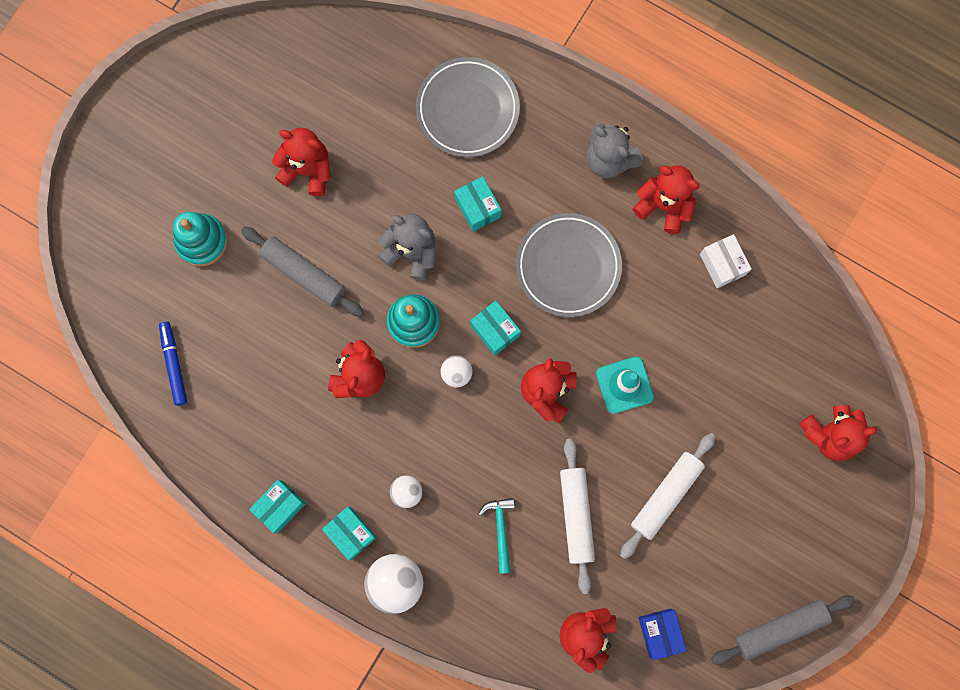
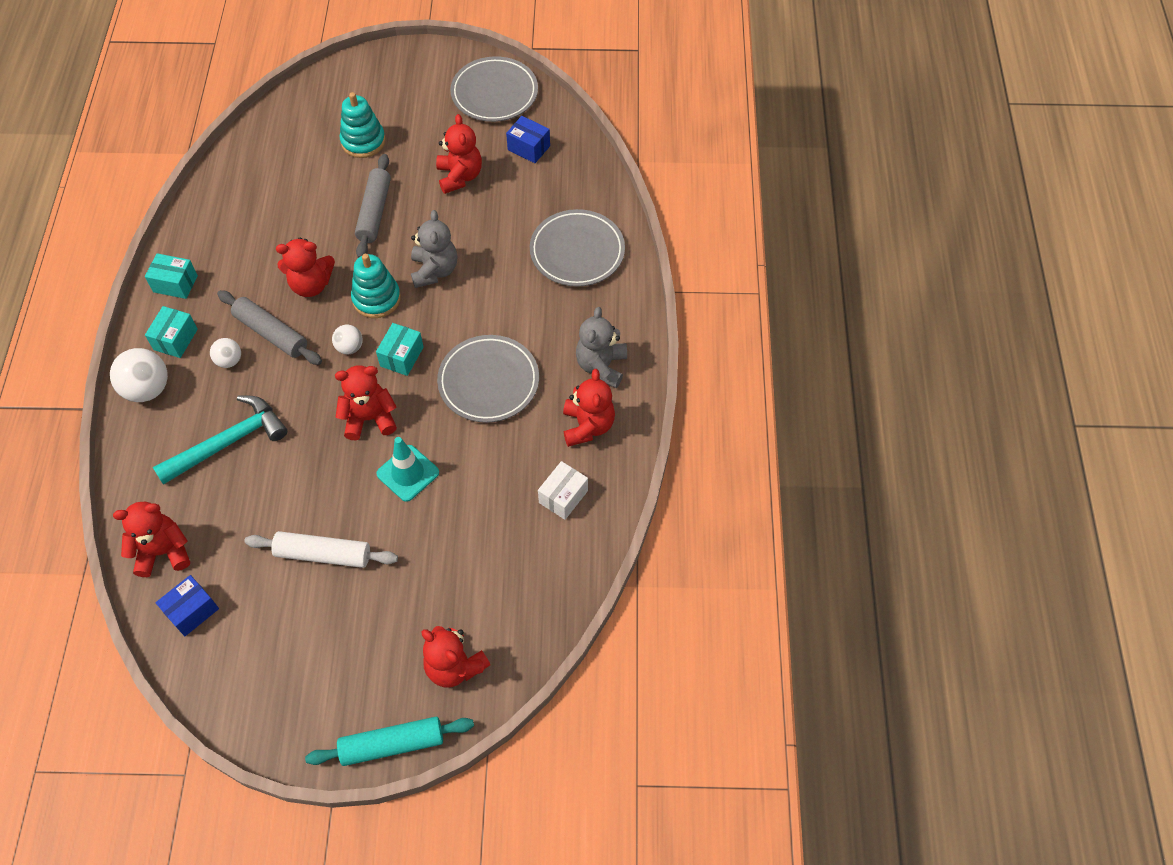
camera: 60 degrees right, 20 degrees down
(174, 364) = (256, 169): blue marker -> none
(216, 79) = (494, 93): none -> grey plate
(311, 85) = (528, 148): none -> blue box
(477, 208) = (499, 296): turquoise box -> none
(500, 530) = (229, 442): turquoise hammer -> turquoise hammer, size x1.83
(576, 515) = (269, 492): white rolling pin -> none
(780, 629) = (242, 714): grey rolling pin -> grey rolling pin (271, 333)
(870, 517) = (392, 744): none -> turquoise rolling pin

